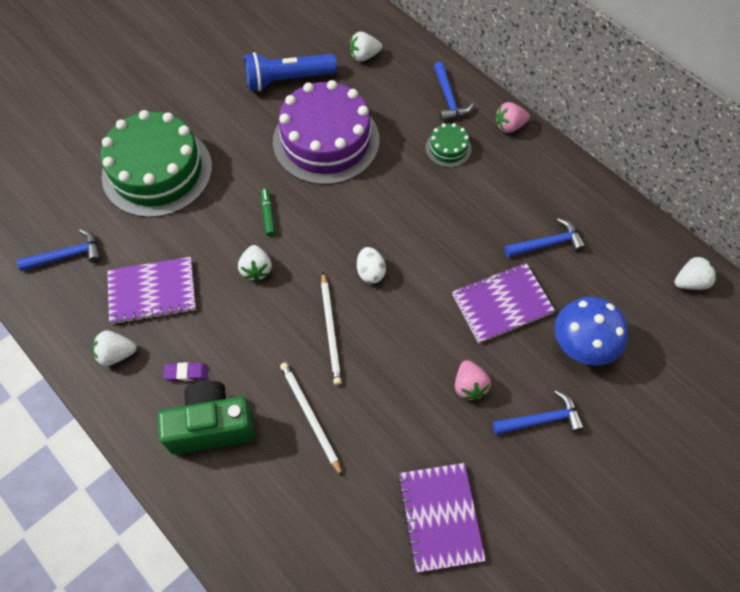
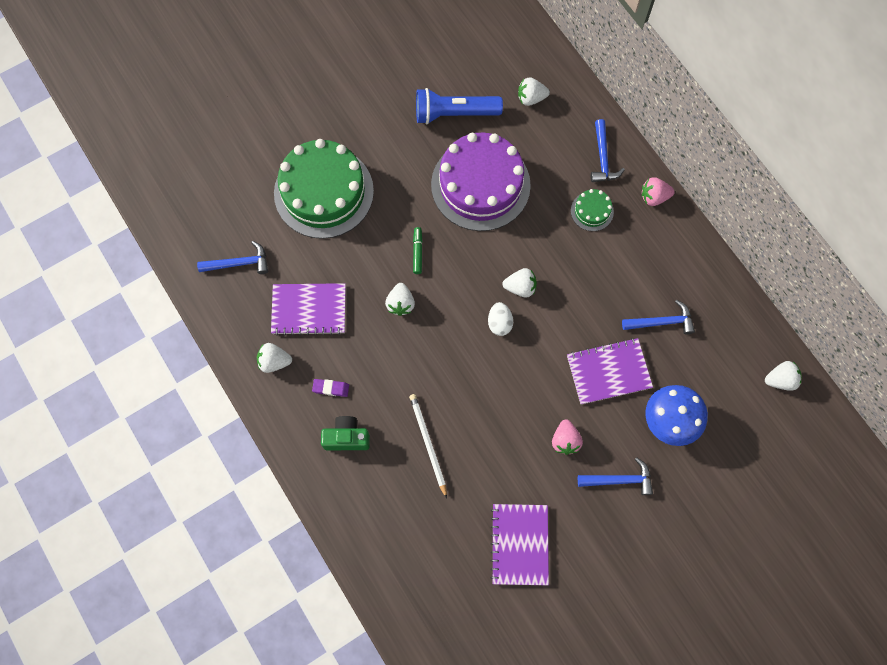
camera: 10 degrees right, 10 degrees up
(212, 426) = (347, 437): green camera -> green camera, size x0.65
(330, 330) = (456, 371): white pencil -> none
(387, 232) = (520, 287): none -> white strawberry

